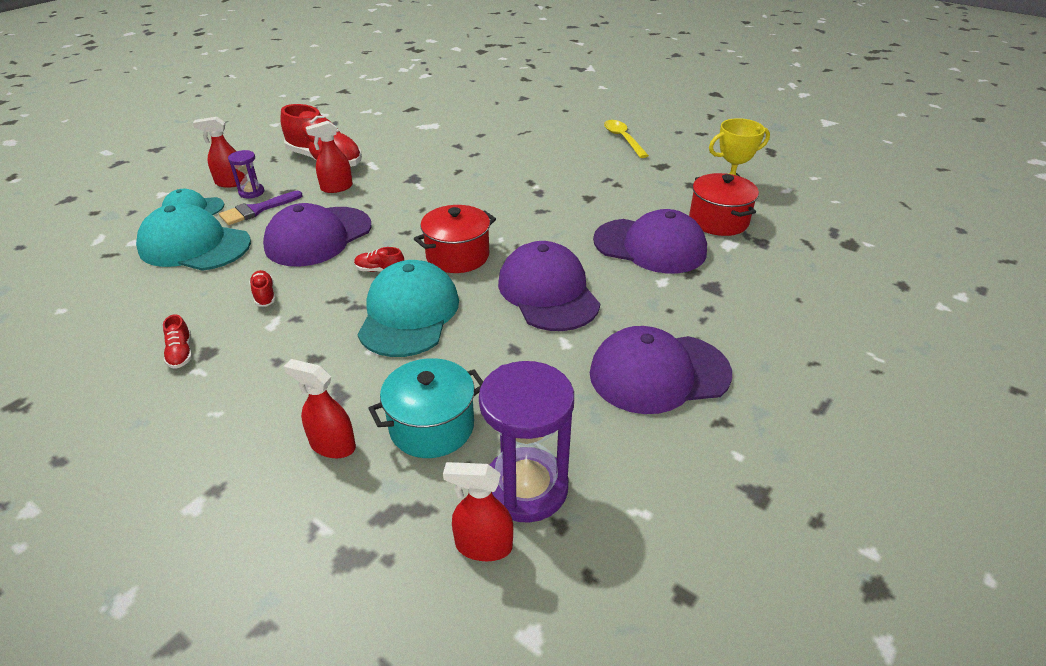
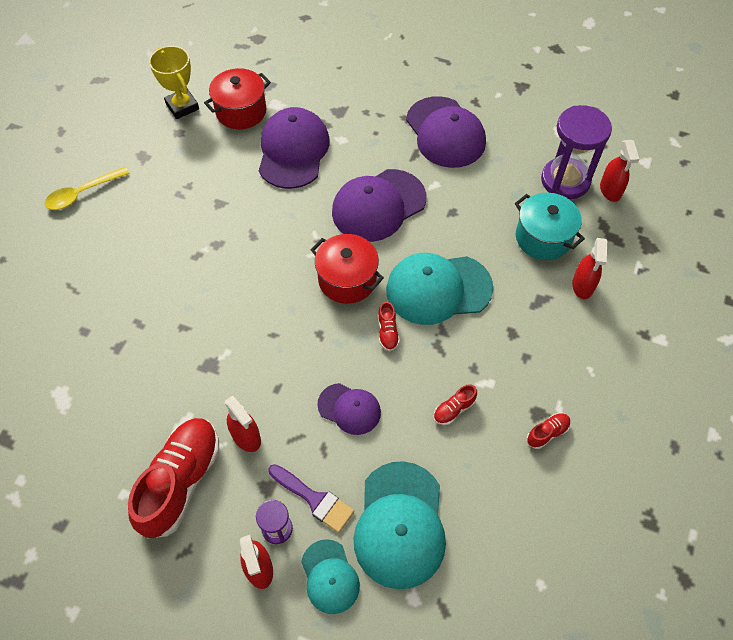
camera: 105 degrees left, 20 degrees up
(318, 237) = (349, 409): purple cap -> purple cap, size x0.56

